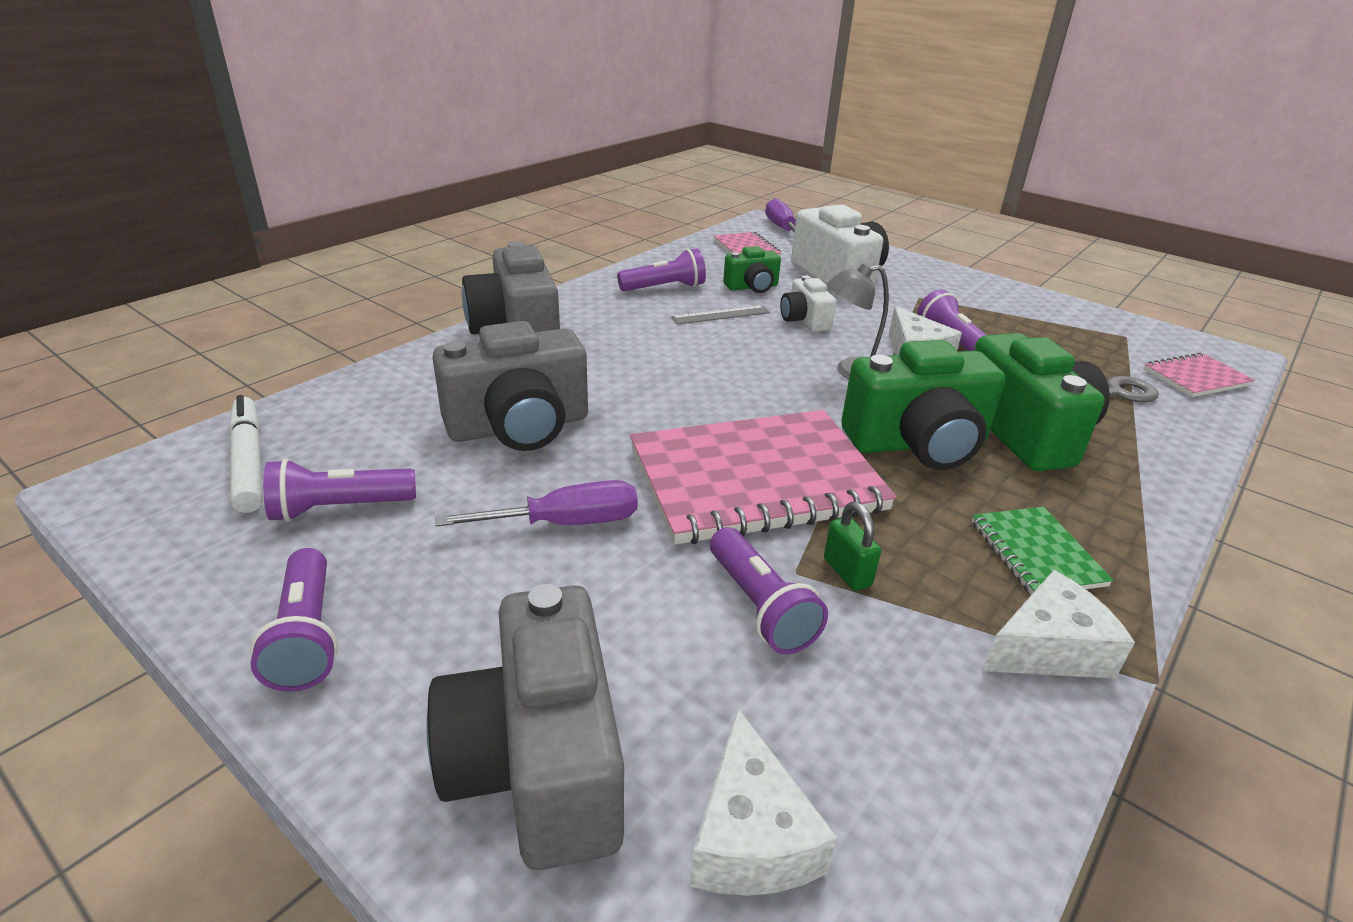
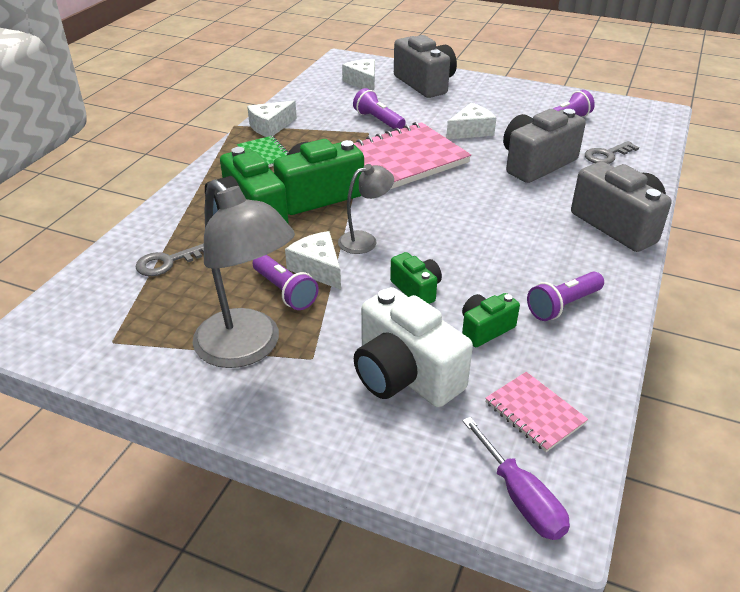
camera: 165 degrees right, 5 degrees up
(249, 461) = (629, 128): white marker -> none
(306, 636) = (520, 92): purple flashlight -> none
(383, 417) = (607, 155): none -> grey key
(565, 523) = (471, 131): purple screwdriver -> white cheese
(720, 315) = (489, 279): grey ruler -> none
(804, 320) = (416, 289): white camera -> green camera
(847, 572) = (347, 135): green padlock -> none
(982, 311) = (247, 348): none -> grey lamp
(1196, 378) = (86, 294): pink notebook -> none

